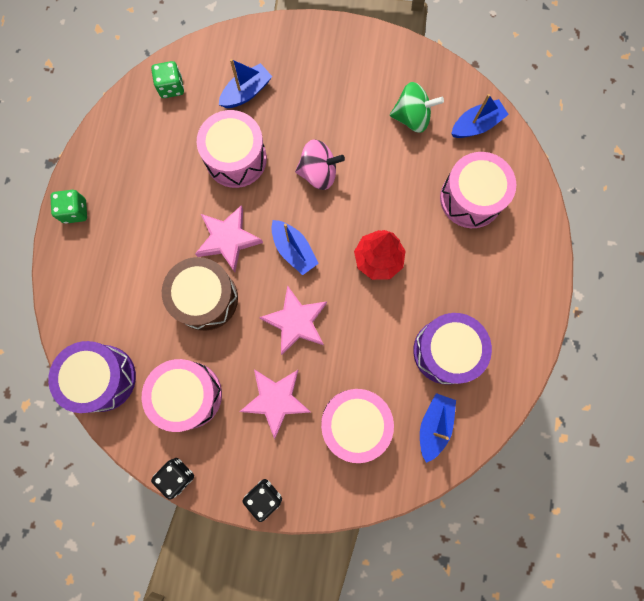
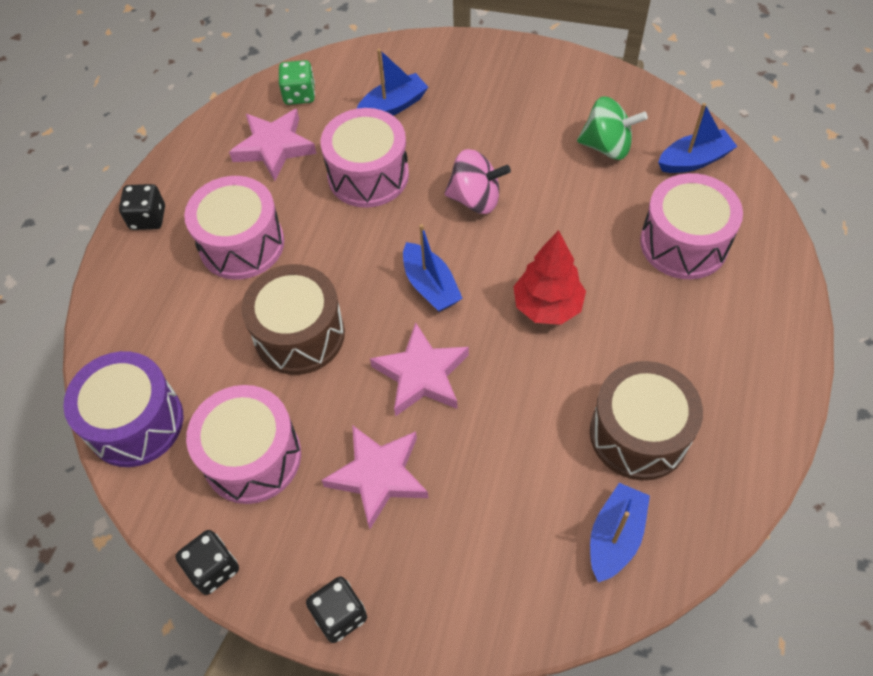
camera: 10 degrees right, 20 degrees down
(75, 211) = (148, 218): green dice -> black dice
(228, 239) = (342, 266): pink star -> pink star (274, 147)
(354, 423) = (492, 521): pink drum -> pink drum (242, 244)
(445, 351) = (638, 434): purple drum -> brown drum

